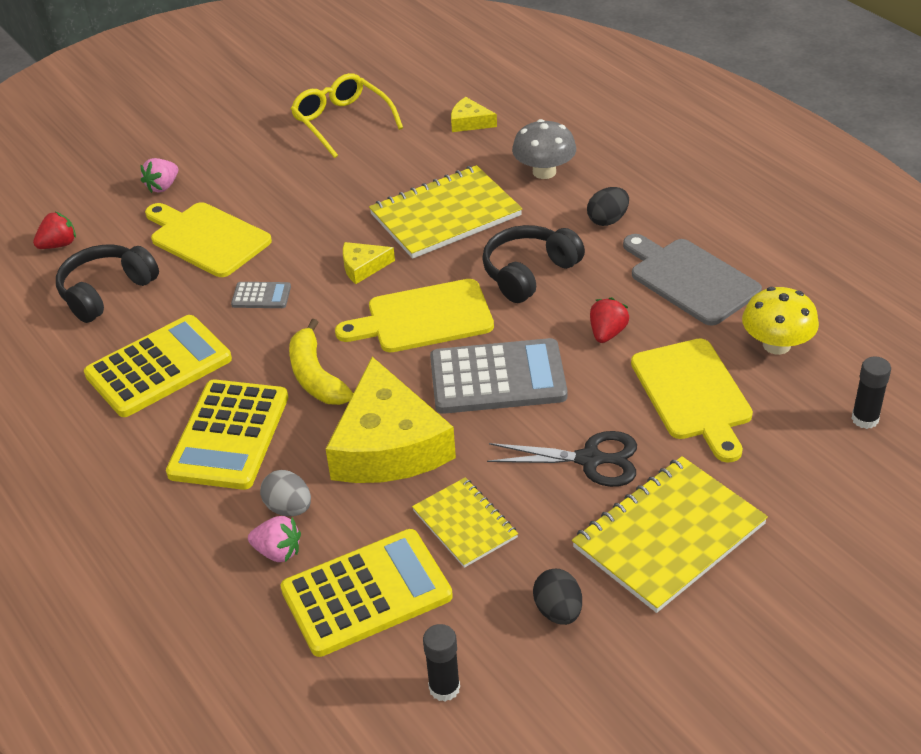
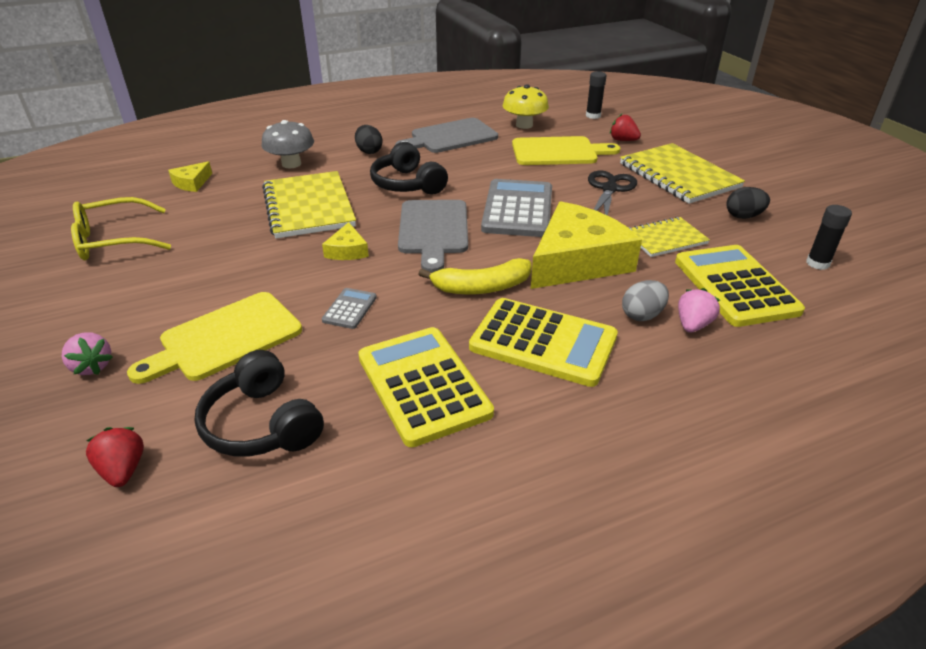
camera: 80 degrees left, 5 degrees down
(388, 445) = (577, 261): yellow cheese -> yellow cheese turned 45 degrees counterclockwise
(424, 318) = (433, 230): yellow cutting board -> grey cutting board
(607, 333) = (489, 167): red strawberry -> red strawberry (623, 140)

